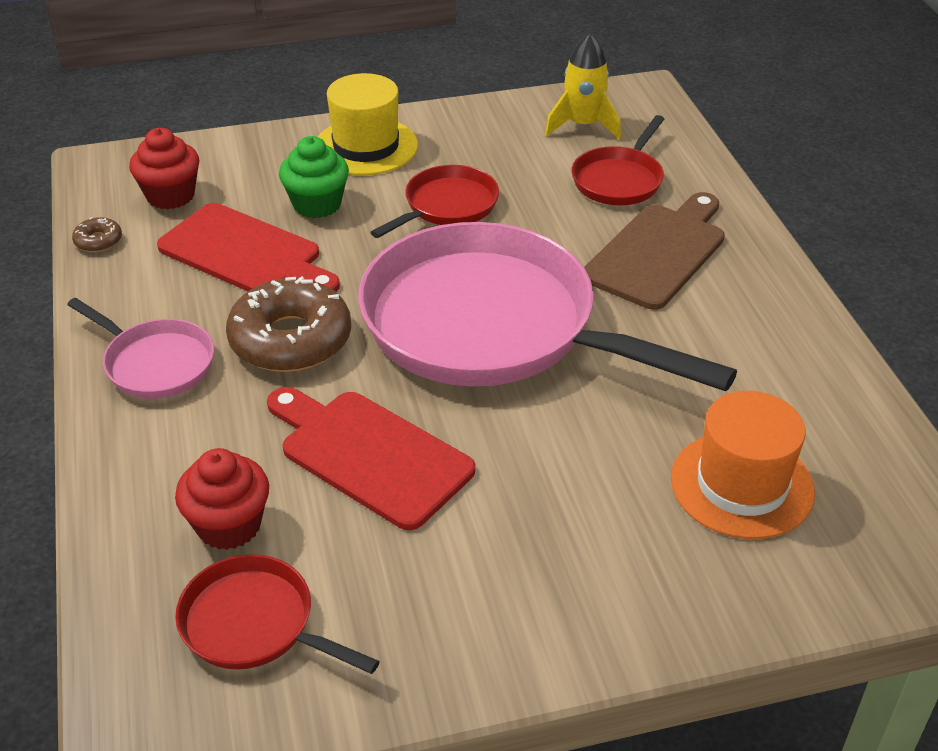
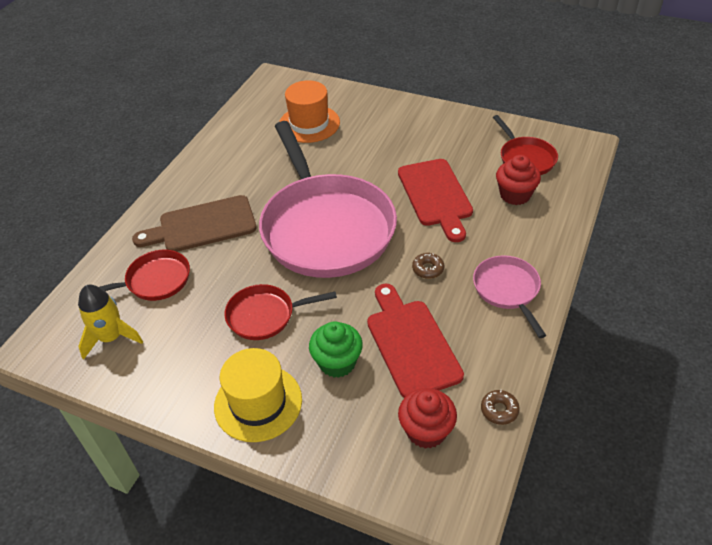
camera: 140 degrees left, 5 degrees up
(290, 340) = (428, 269): brown donut -> brown donut, size x0.43

